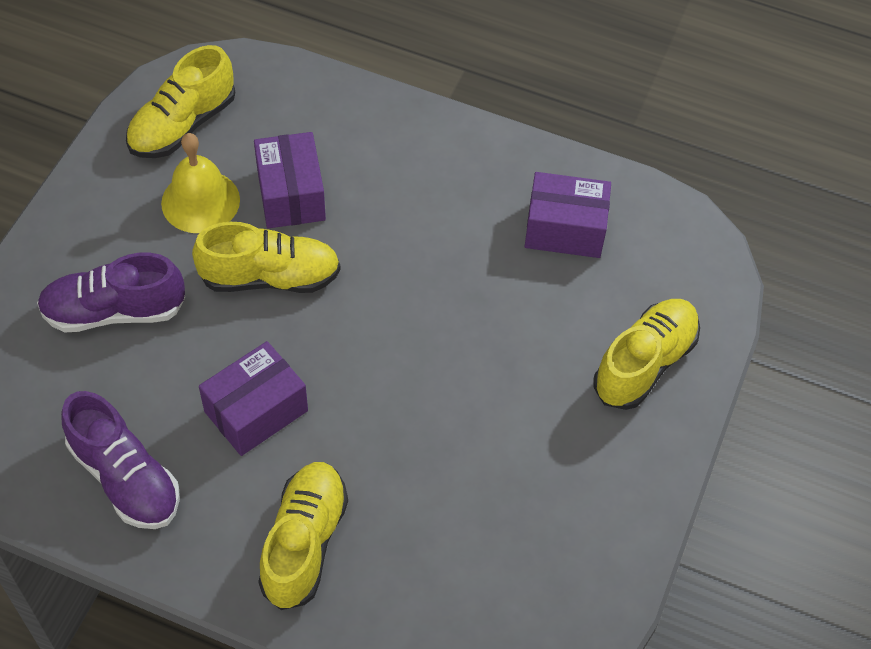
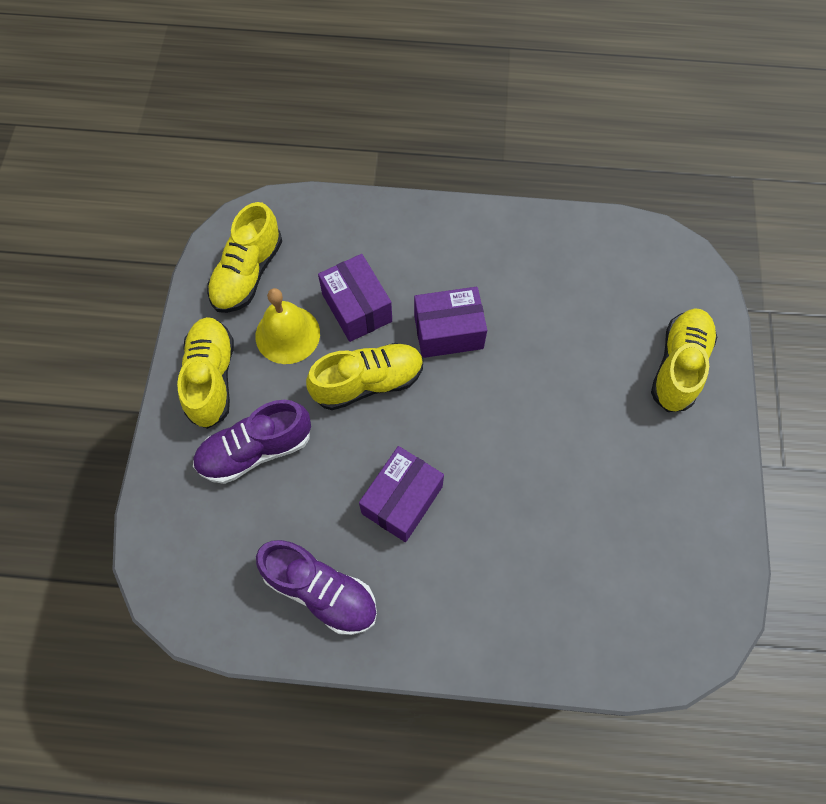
camera: 15 degrees left, 10 degrees up
(304, 543) = (484, 600): yellow shoe -> yellow shoe (211, 378)
(565, 229) = (576, 274): purple box -> purple box (448, 332)

